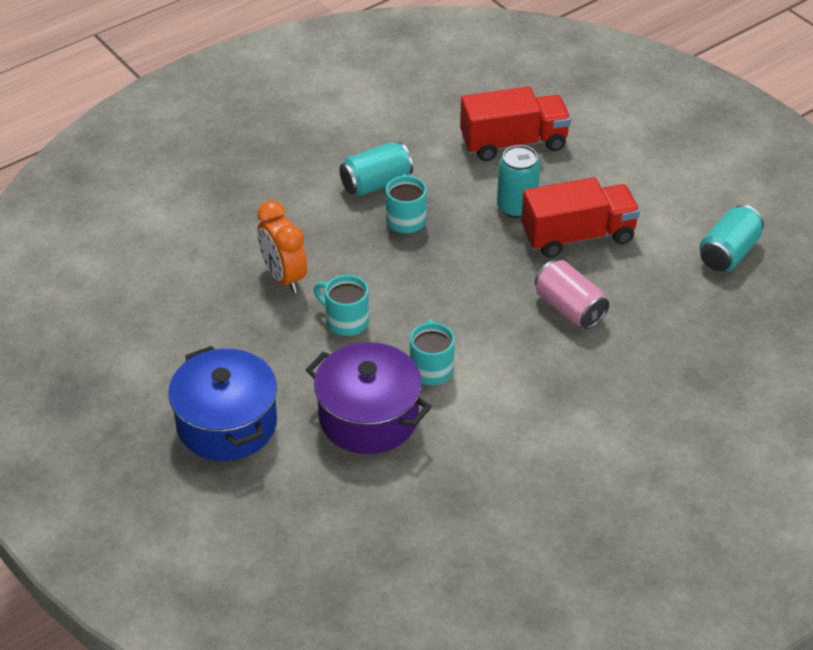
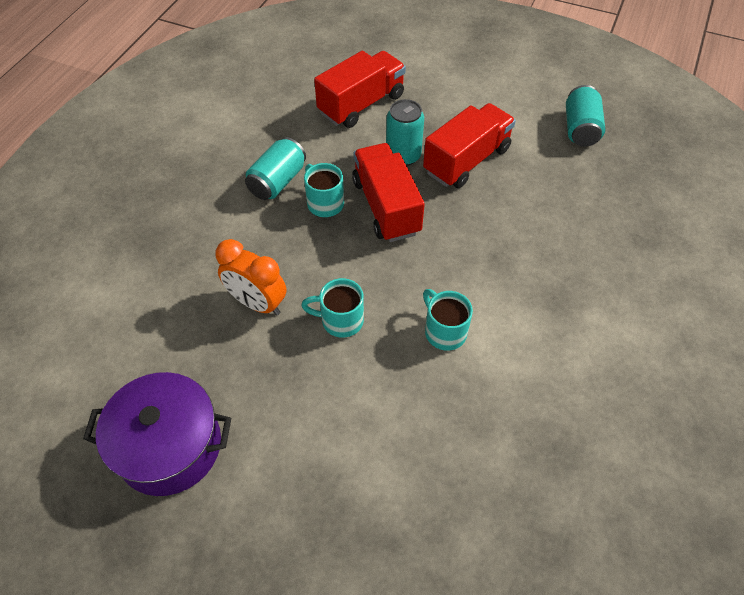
camera: 30 degrees left, 10 degrees up
(227, 424) = (305, 484): blue pot -> none
(368, 417) = (427, 407): purple pot -> purple pot (170, 446)
(462, 246) = (386, 207): none -> red truck
(569, 308) = (508, 224): pink can -> none

